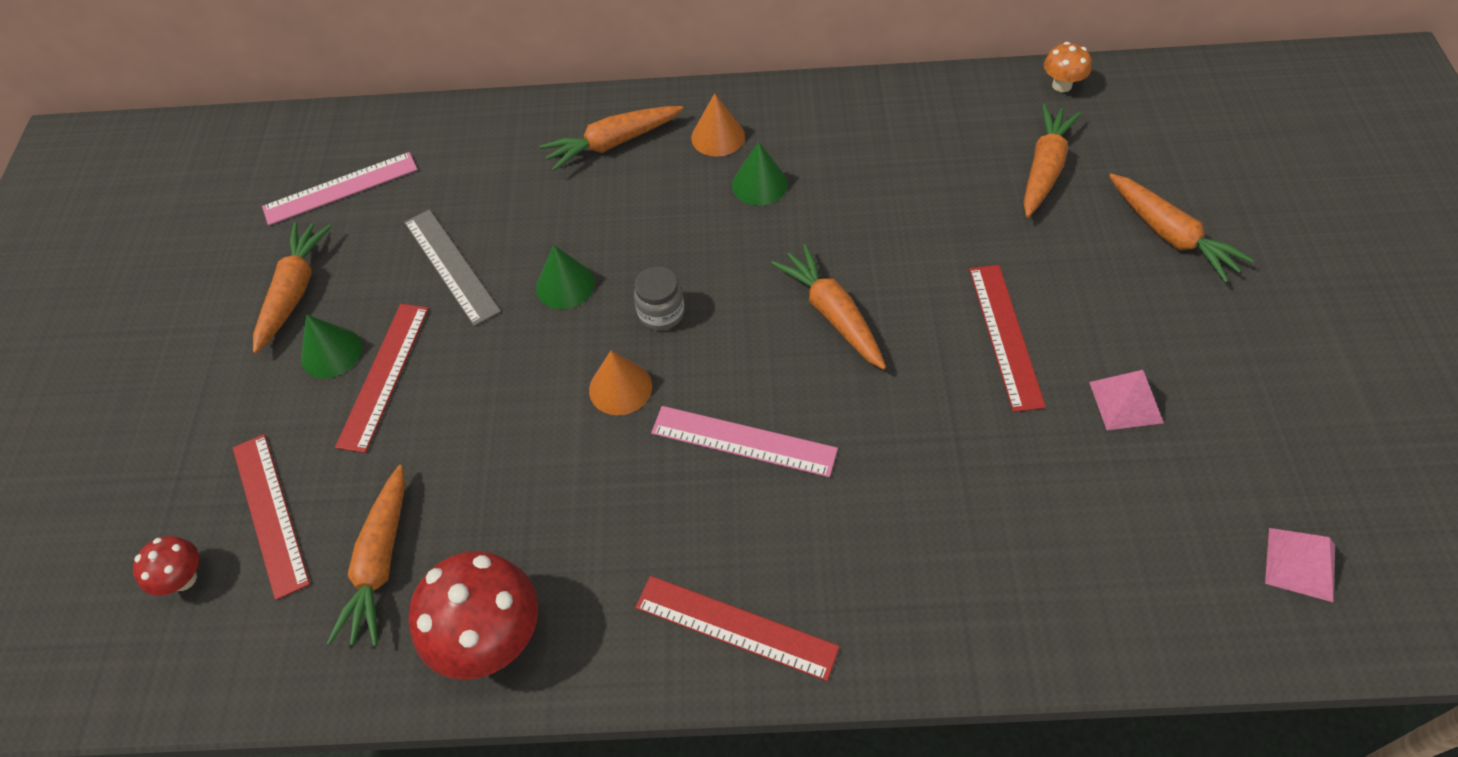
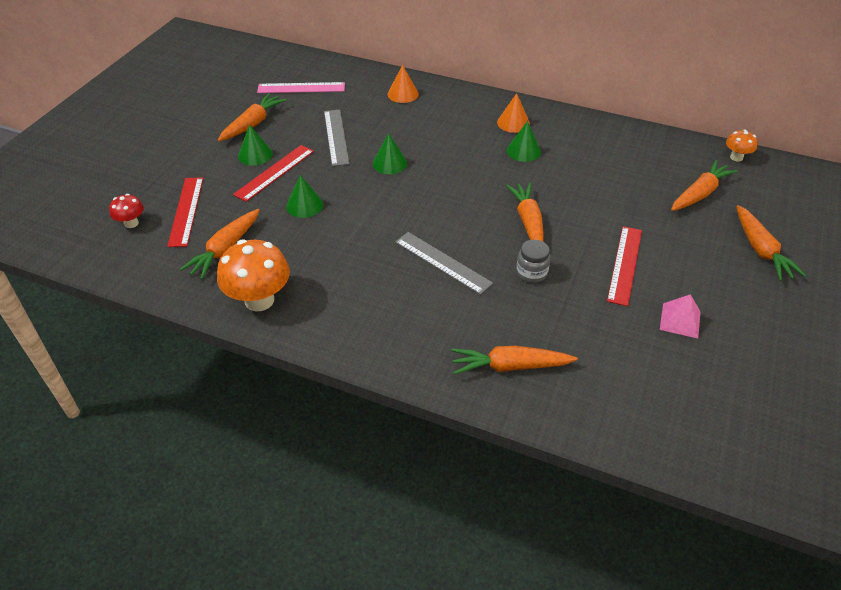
camera: 20 degrees right, 10 degrees down
(468, 421) = (304, 205): none -> green cone
(491, 638) = (259, 300): red mushroom -> orange mushroom
(613, 143) = (453, 109): orange carrot -> orange carrot (510, 366)
(620, 388) = (391, 217): orange cone -> orange cone (403, 94)
(661, 313) = (433, 191): grey jar -> grey jar (531, 273)
(736, 627) = (387, 342): red ruler -> none
(743, 441) = (442, 262): pink ruler -> grey ruler
(1300, 564) = (743, 437): pink pyramid -> none

